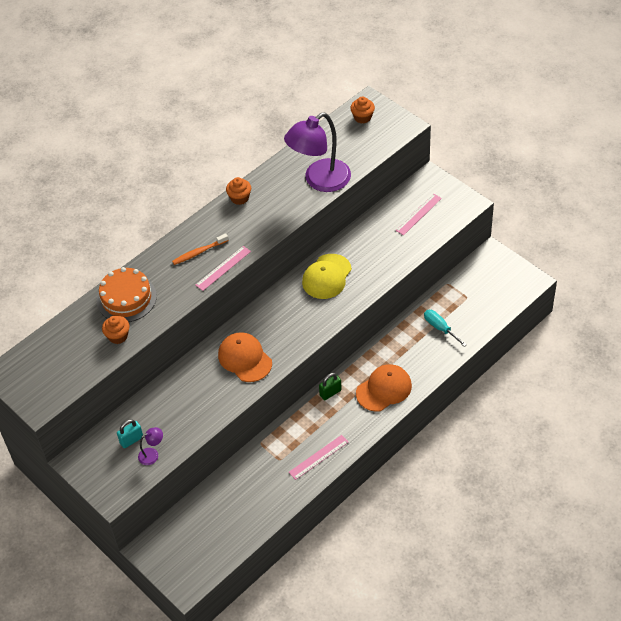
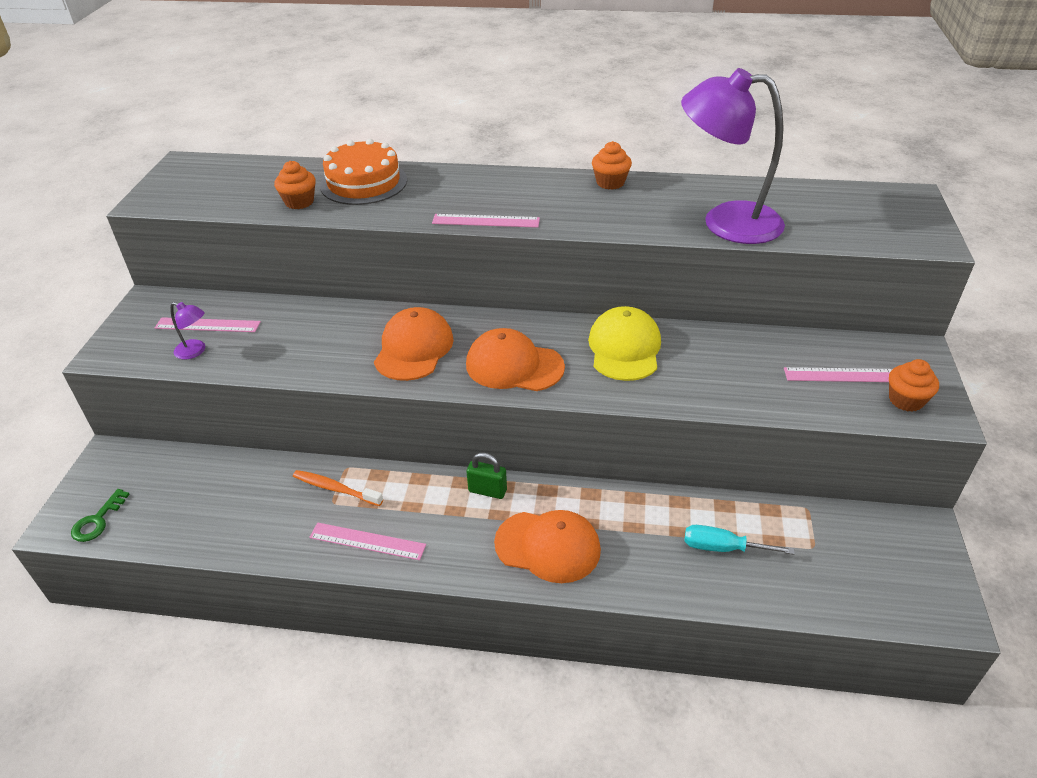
camera: 50 degrees right, 10 degrees down
(131, 440) = (207, 325): turquoise padlock -> pink ruler
(198, 569) = (97, 521): none -> green key
(199, 252) = (490, 195): orange toothbrush -> orange toothbrush (336, 489)
(298, 326) = (514, 366): none -> orange cap
(327, 277) = (624, 348): yellow cap -> yellow cap turned 105 degrees clockwise
(362, 117) = (880, 203): orange cupcake -> orange cupcake (906, 400)
(440, 328) = (722, 548): turquoise screwdriver -> turquoise screwdriver turned 90 degrees counterclockwise

